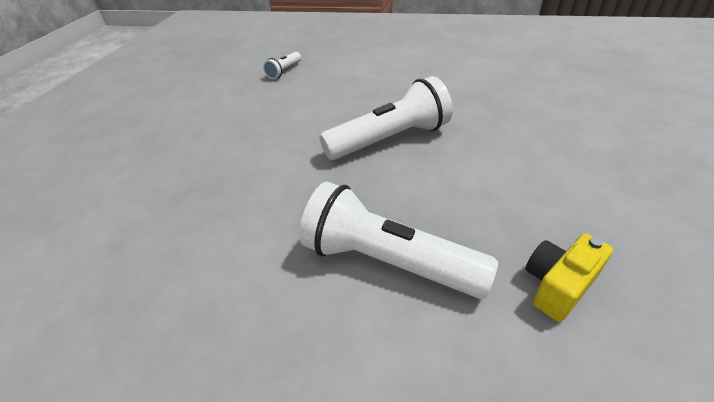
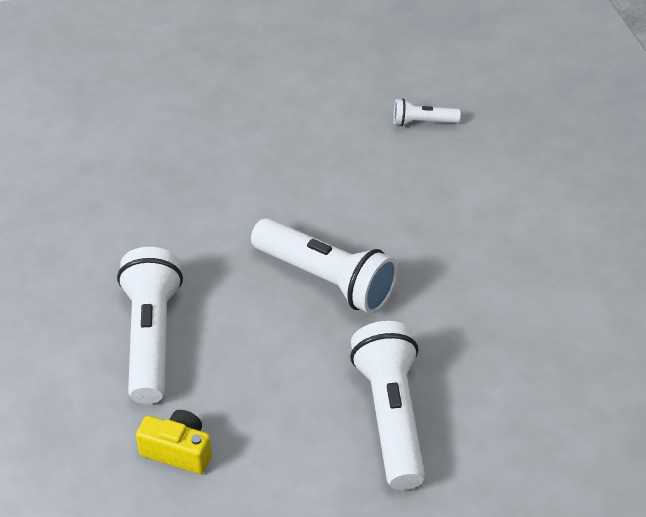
camera: 60 degrees right, 5 degrees up
(545, 145) = (391, 416): none -> white flashlight

